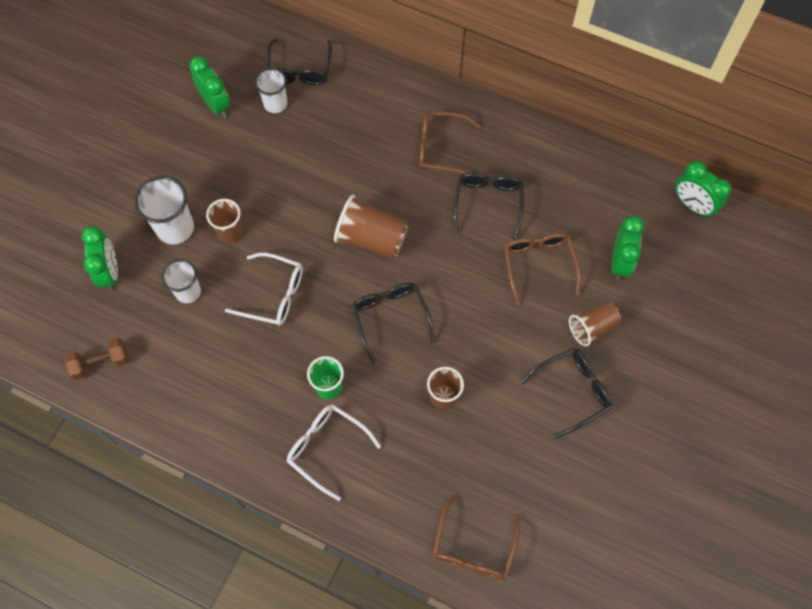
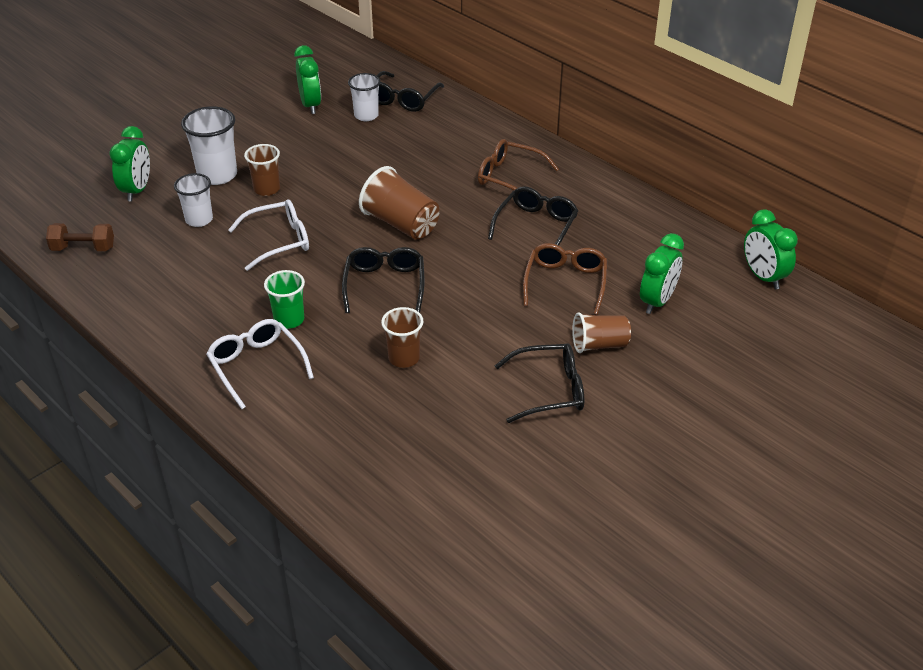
camera: 20 degrees right, 25 degrees down
(274, 295) = (279, 241): white glasses -> white glasses turned 60 degrees counterclockwise
(473, 548) = (363, 491): brown glasses -> none

